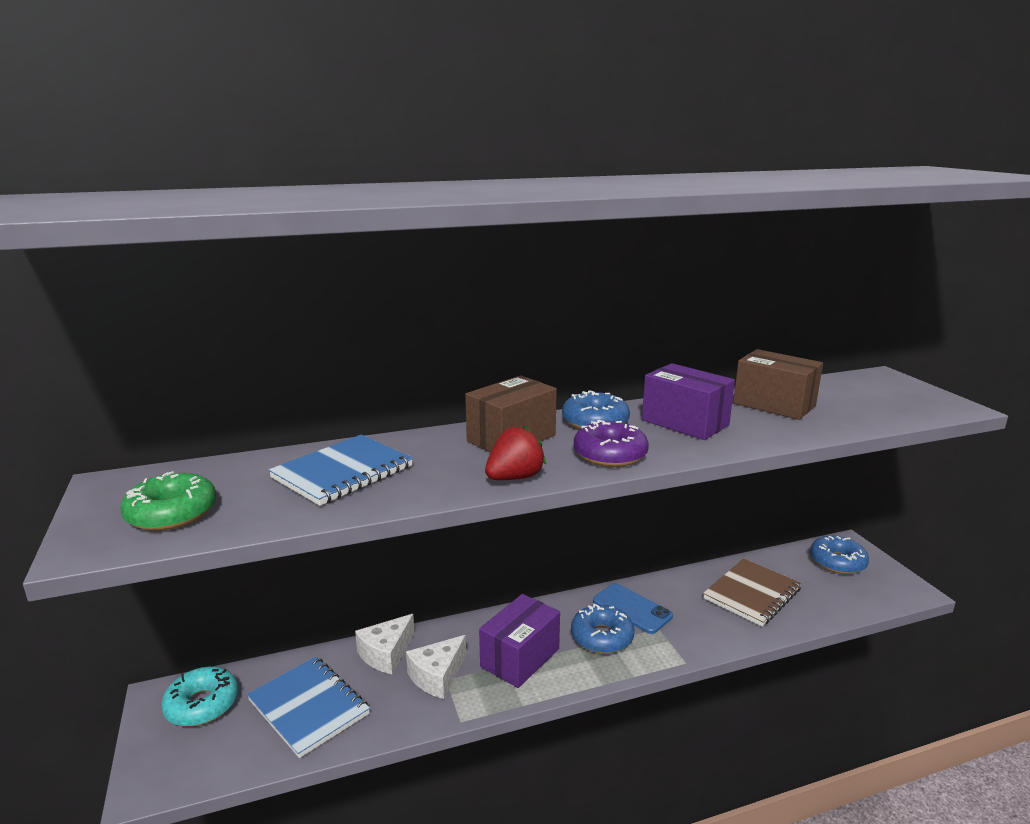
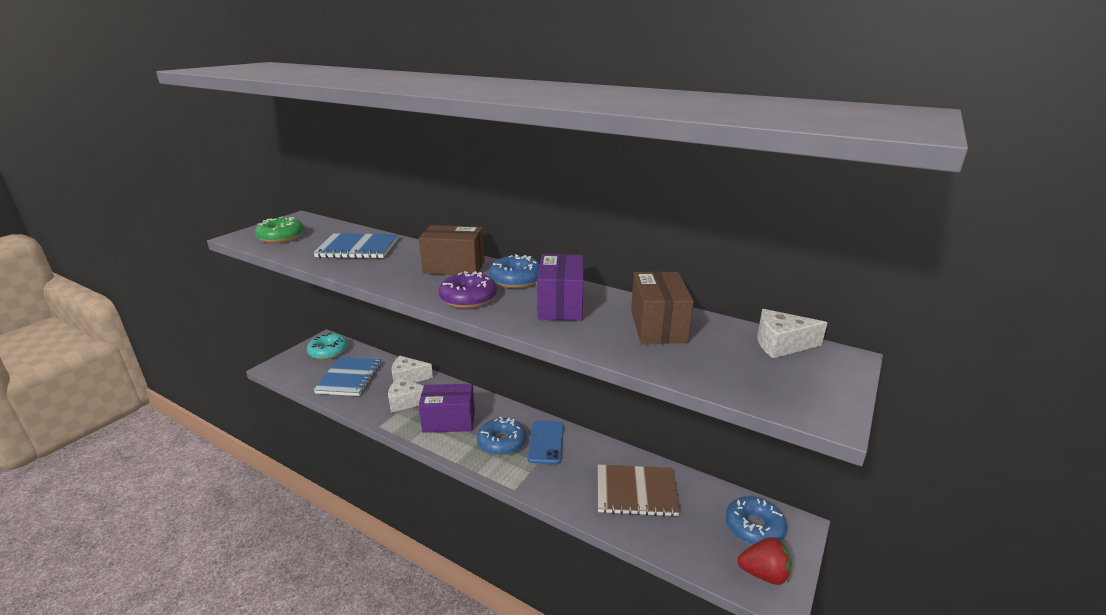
camera: 50 degrees right, 5 degrees up
(514, 478) = (399, 285): red strawberry -> red strawberry (764, 574)
(846, 382) = (781, 344): none -> white cheese

